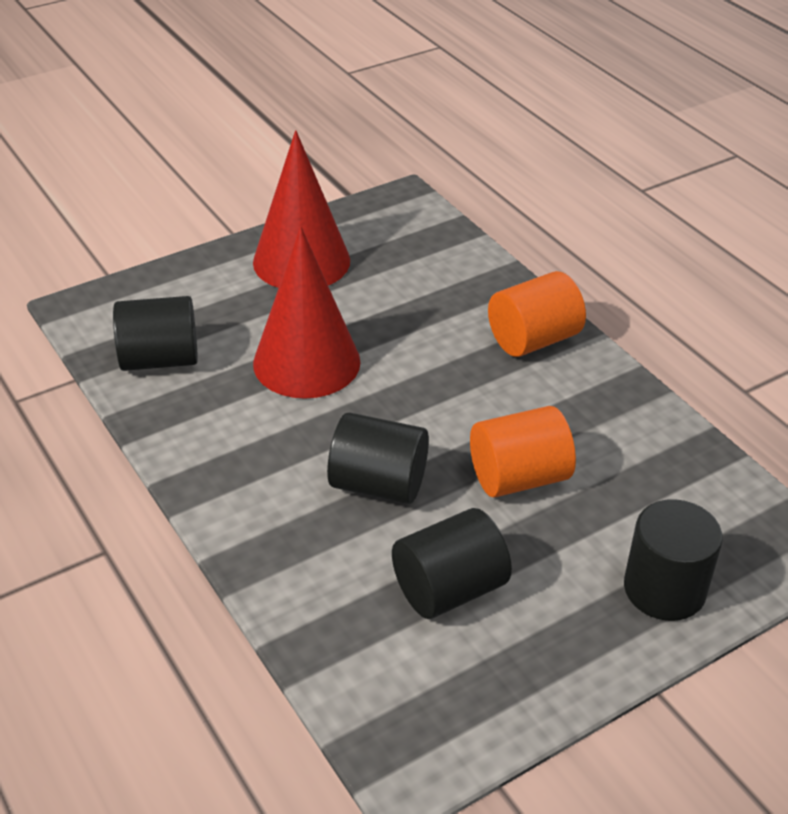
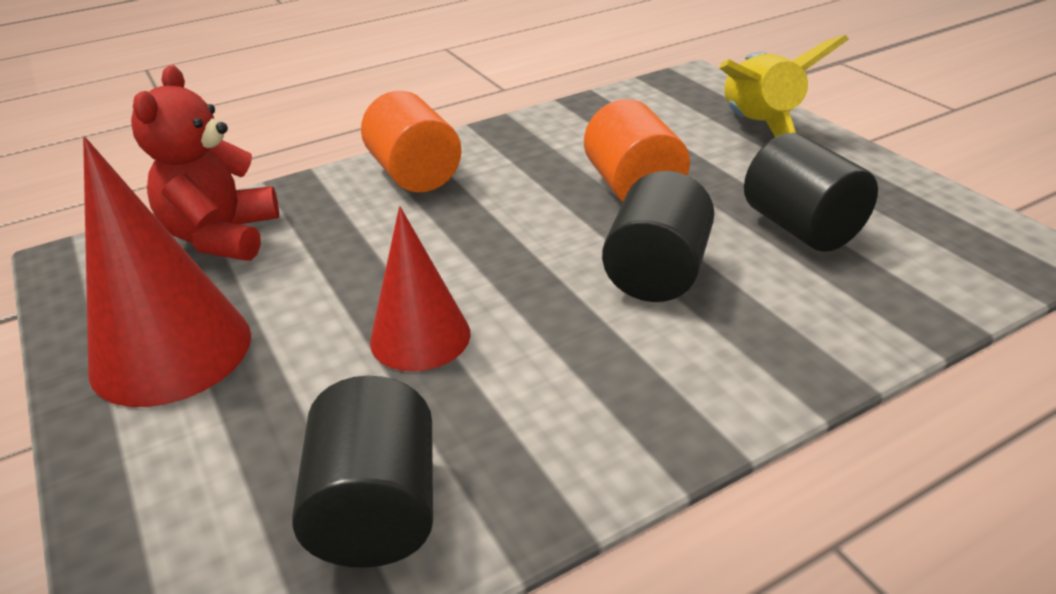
camera: 85 degrees left, 5 degrees down
(306, 362) = (420, 337): red cone -> red cone, size x0.65
(431, 255) = (223, 237): none -> red teddy bear
(664, 589) = (759, 128): black cylinder -> yellow rocket

